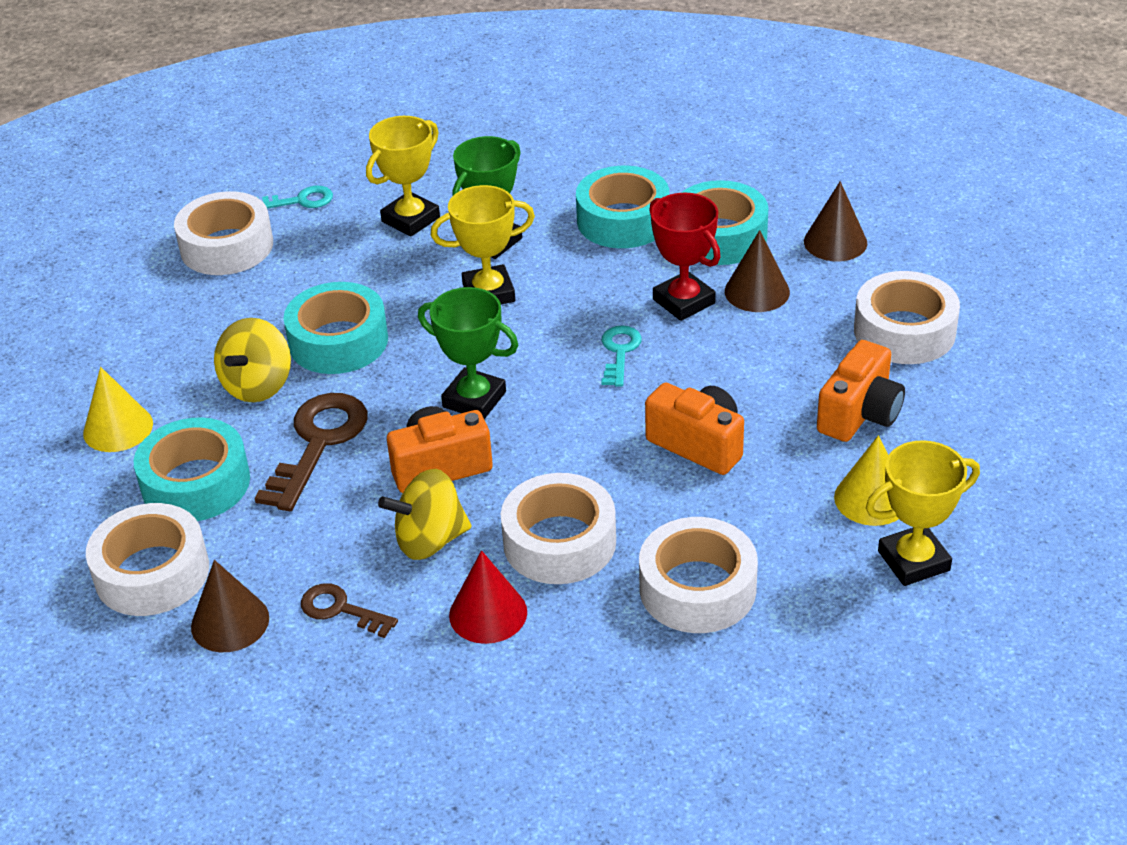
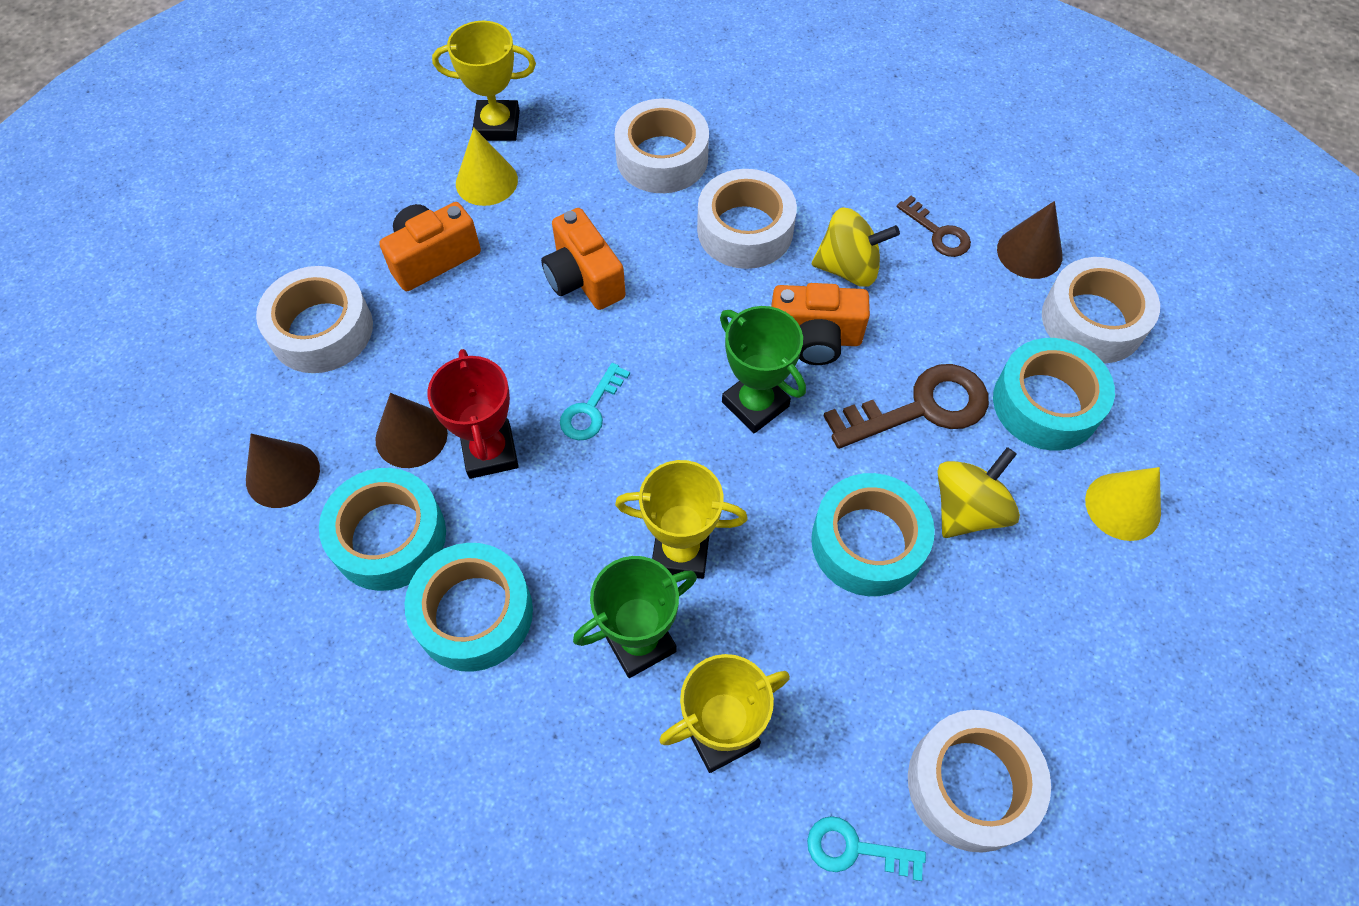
camera: 160 degrees left, 20 degrees up
(318, 443) = (920, 408): brown key -> brown key turned 150 degrees counterclockwise
(488, 613) = (825, 191): red cone -> none

